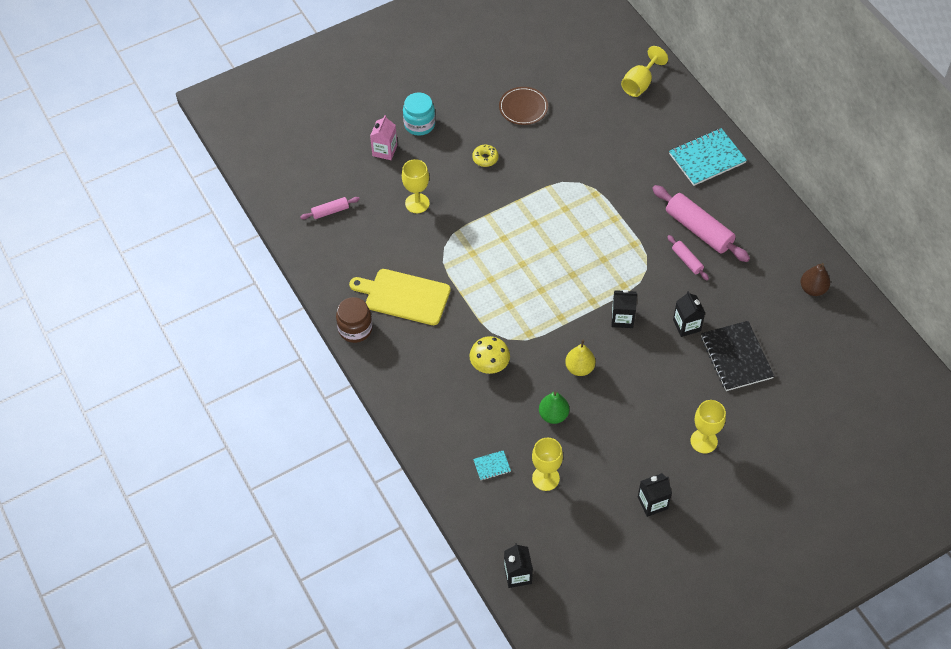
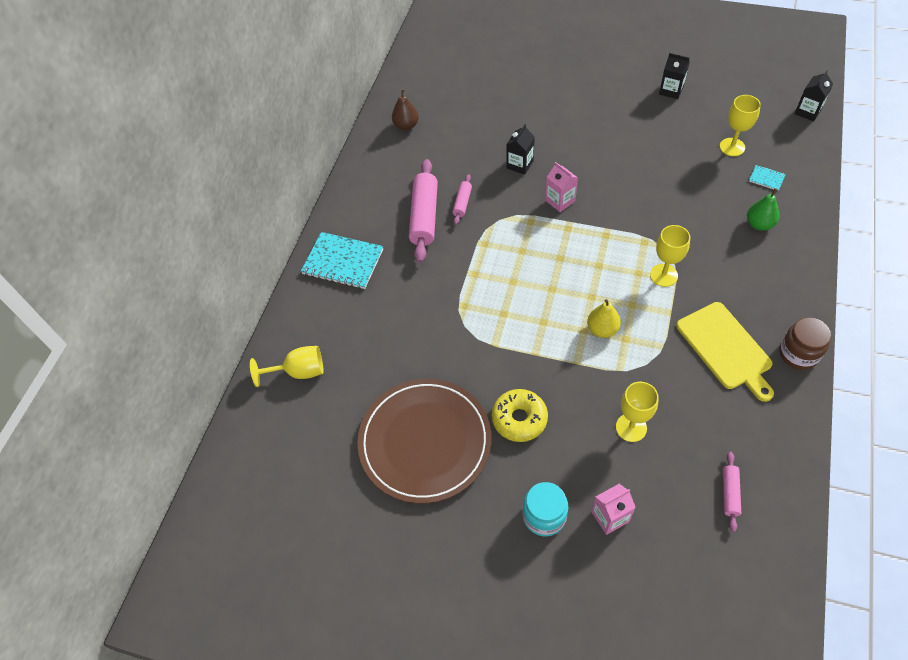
camera: 130 degrees left, 0 degrees up
(330, 211) = (730, 493): pink rolling pin -> pink rolling pin turned 75 degrees clockwise
(485, 158) = (519, 419): yellow donut -> yellow donut, size x1.68
(489, 365) = (701, 242): yellow mushroom -> none
(523, 107) = (425, 442): brown plate -> brown plate, size x2.06
(553, 415) = (685, 178): green pear -> green pear (759, 224)
(579, 368) = (631, 192): yellow pear -> yellow pear (602, 329)
(622, 318) = (560, 201): black carton -> pink carton
(704, 441) = (596, 98): yellow goblet -> yellow goblet (663, 275)
(736, 357) = (512, 125): black notebook -> none

